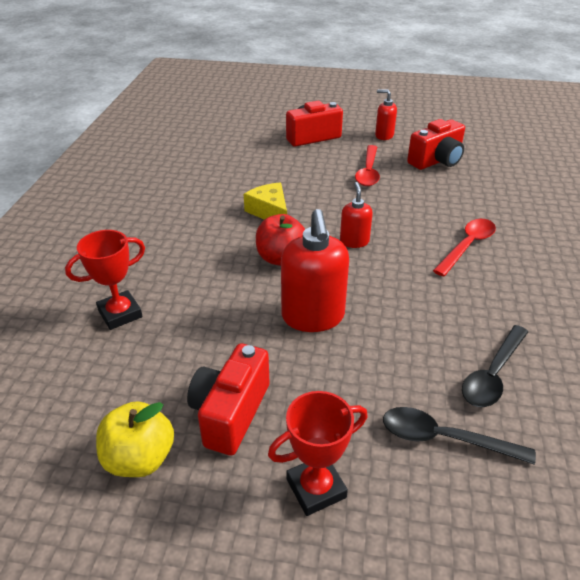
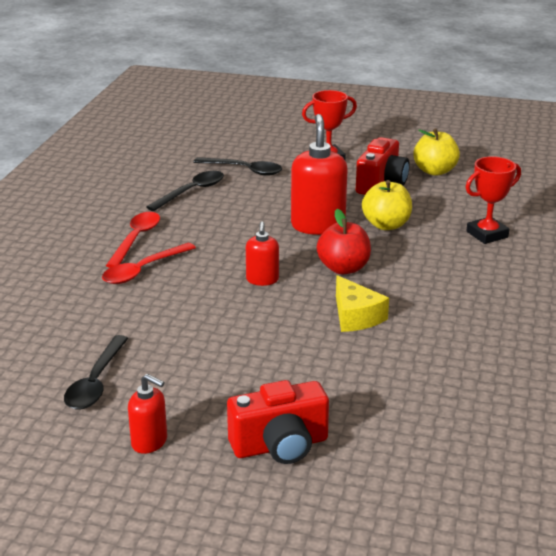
camera: 175 degrees left, 10 degrees down
(233, 323) = (386, 225): none -> yellow apple
(368, 172) = (209, 368): red spoon -> red spoon (136, 239)
(436, 161) = (96, 382): red camera -> black spoon

